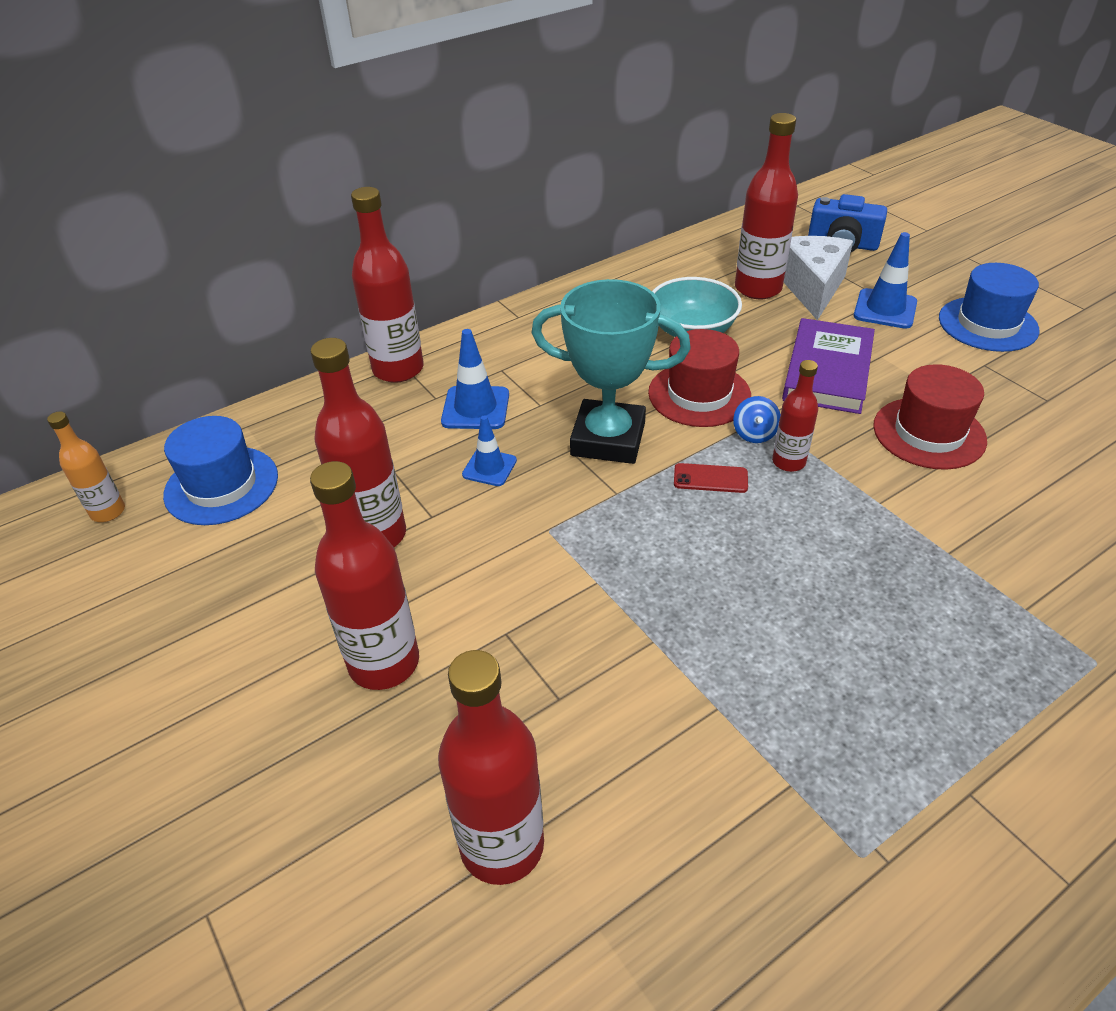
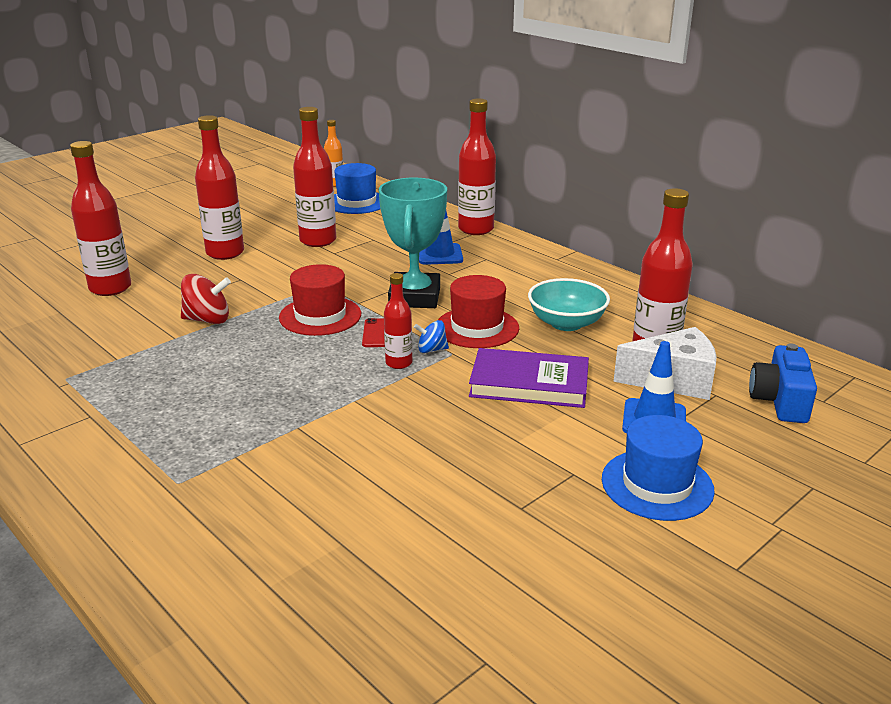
camera: 80 degrees right, 15 degrees down
(489, 467) = (379, 263): blue traffic cone -> none
(657, 667) = (207, 320): none -> red spinning top
(929, 433) = (448, 430): red hat -> red hat (320, 316)

